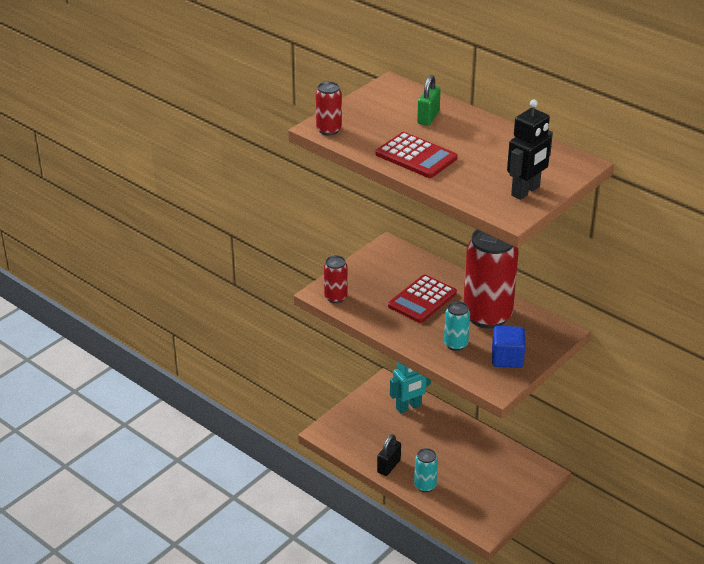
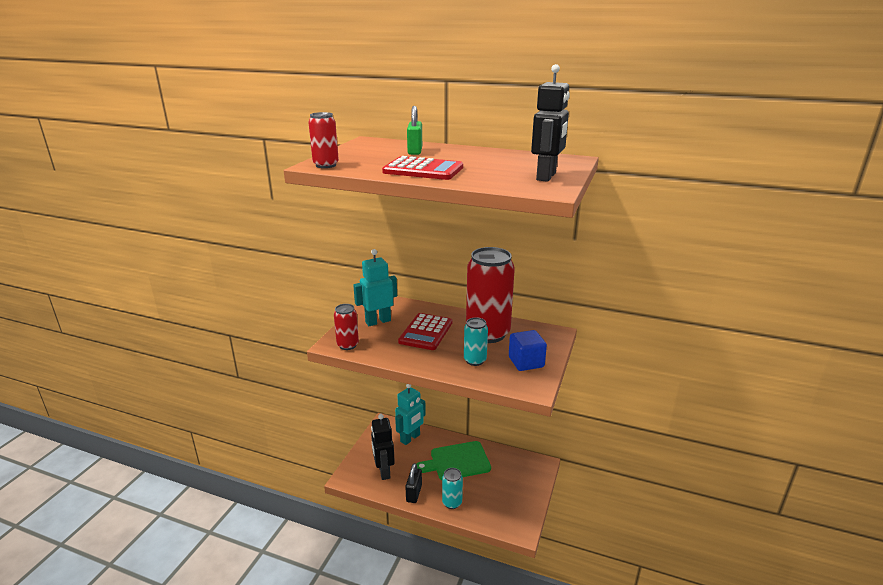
camera: 20 degrees left, 10 degrees down
(365, 436) = (383, 471): none -> black robot
(377, 275) = (378, 321): none -> turquoise robot
(450, 445) = (457, 461): none -> green cutting board

